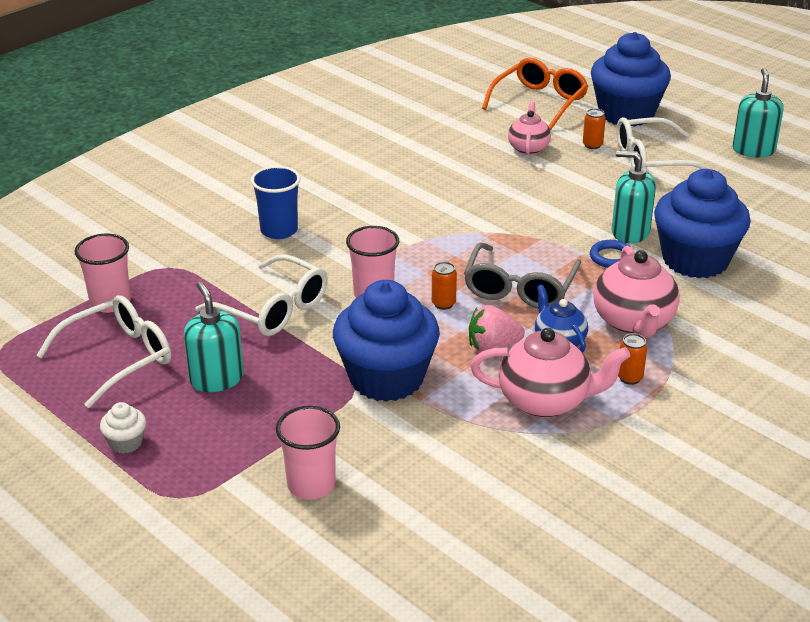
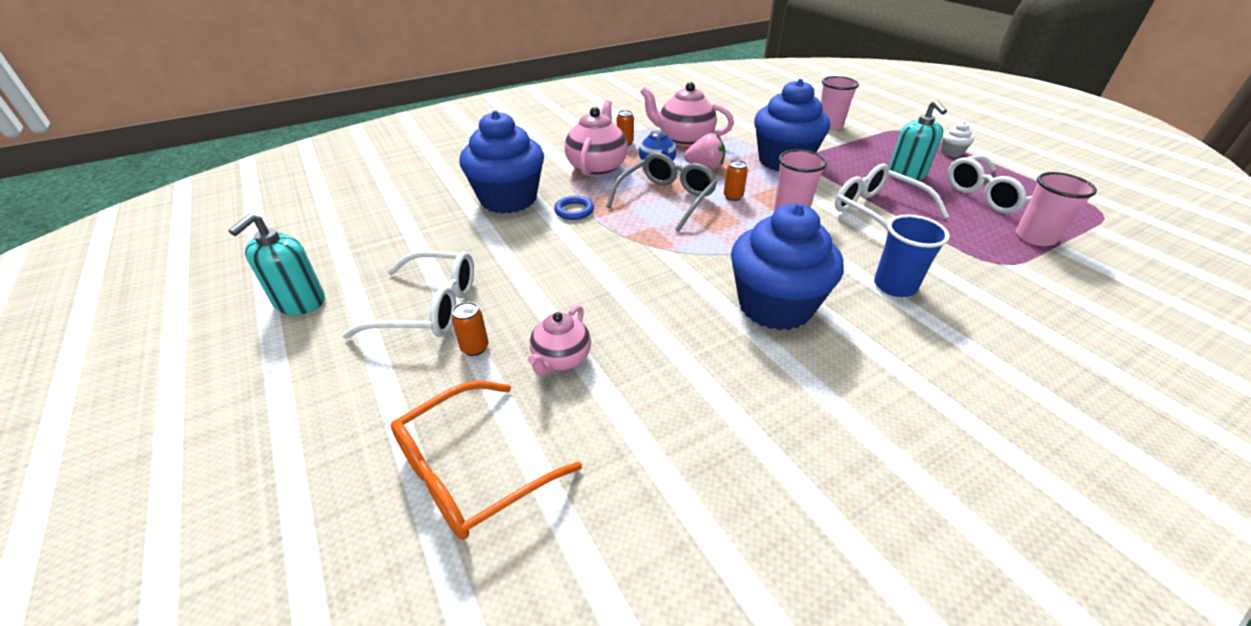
camera: 165 degrees left, 5 degrees up
(626, 113) = (367, 406): blue cupcake -> blue cupcake (775, 306)
(630, 232) = (538, 229): turquoise soap dispenser -> none

